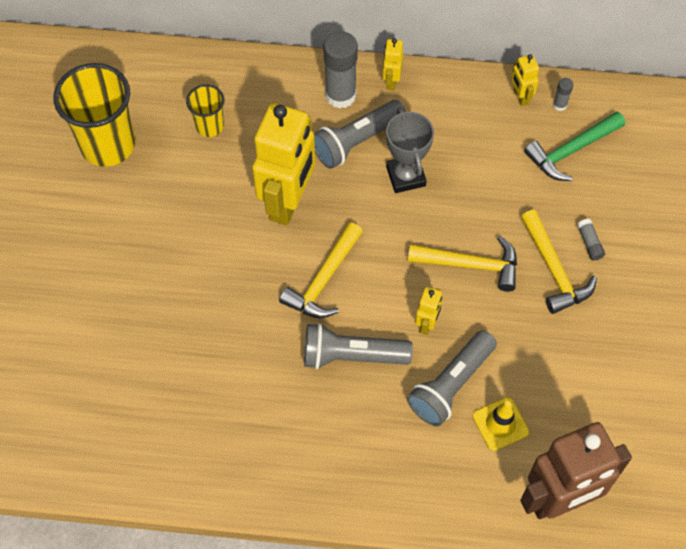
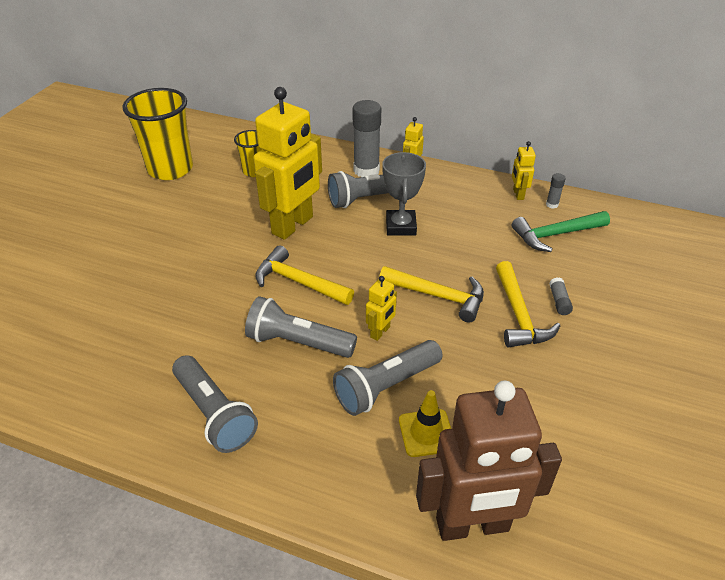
camera: 15 degrees right, 20 degrees down
(305, 453) = (215, 414): none -> grey flashlight
(324, 280) = (298, 282): yellow hammer -> yellow hammer turned 75 degrees clockwise

